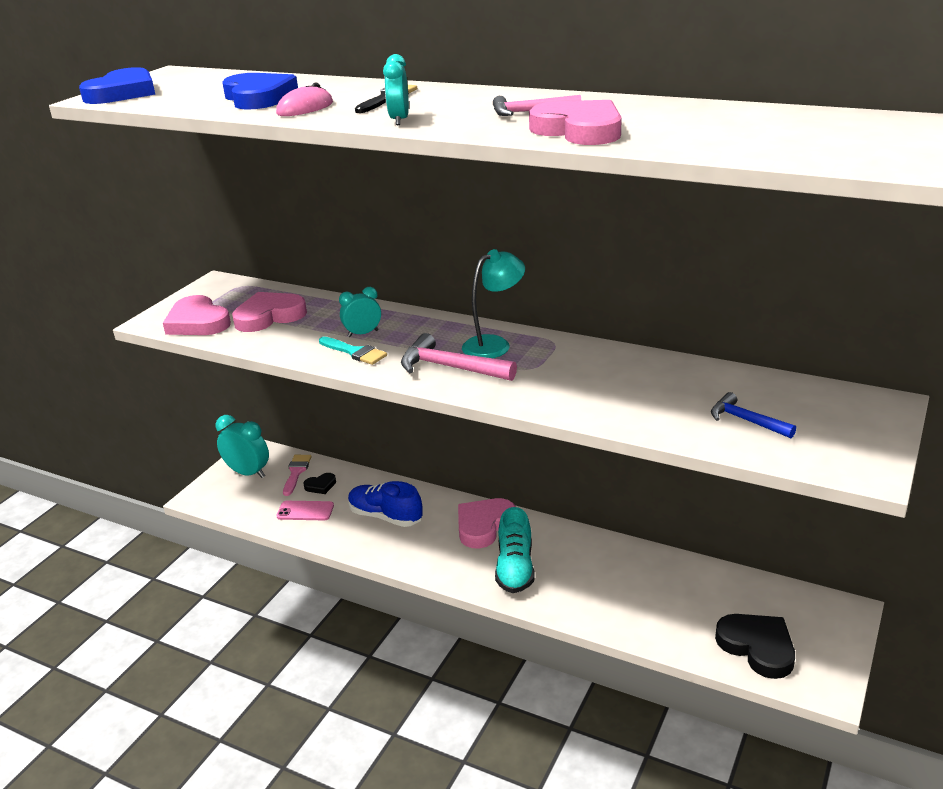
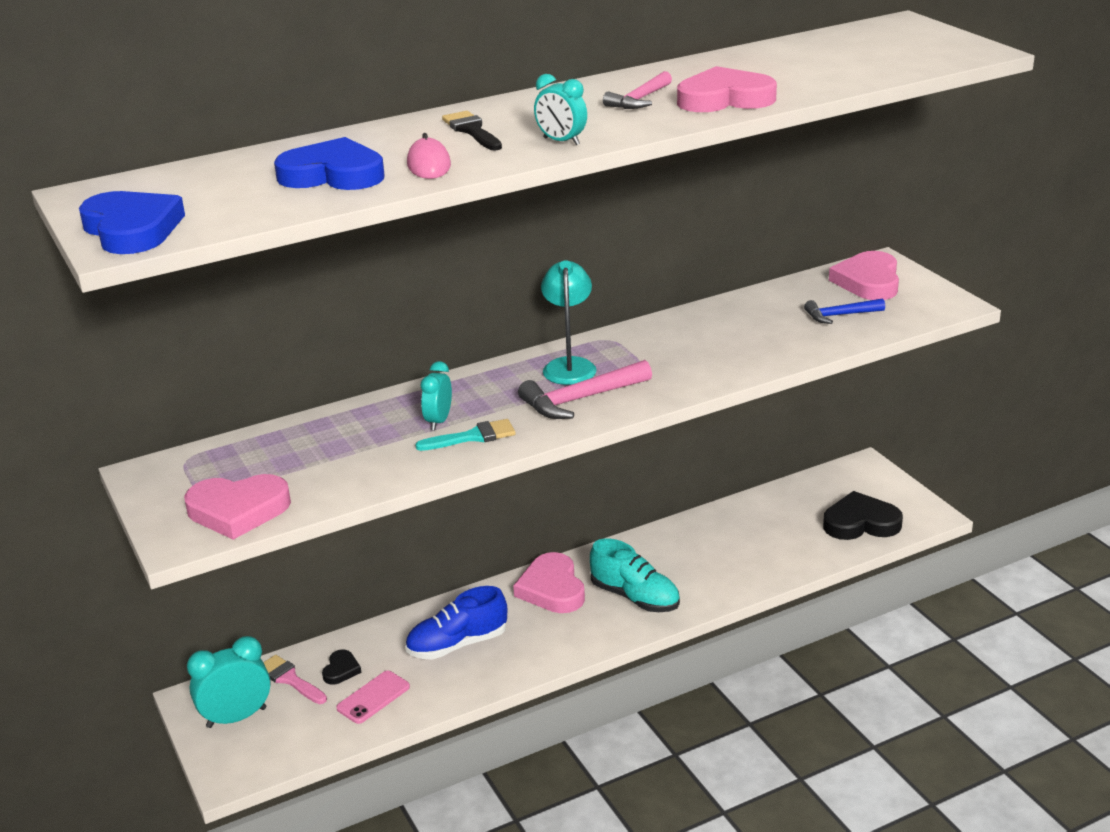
camera: 55 degrees left, 0 degrees up
(269, 316) = (303, 462): pink heart -> pink heart (868, 281)

